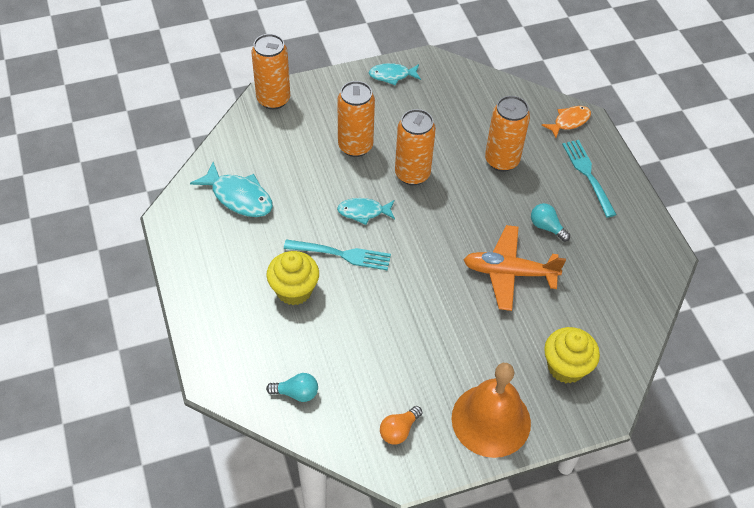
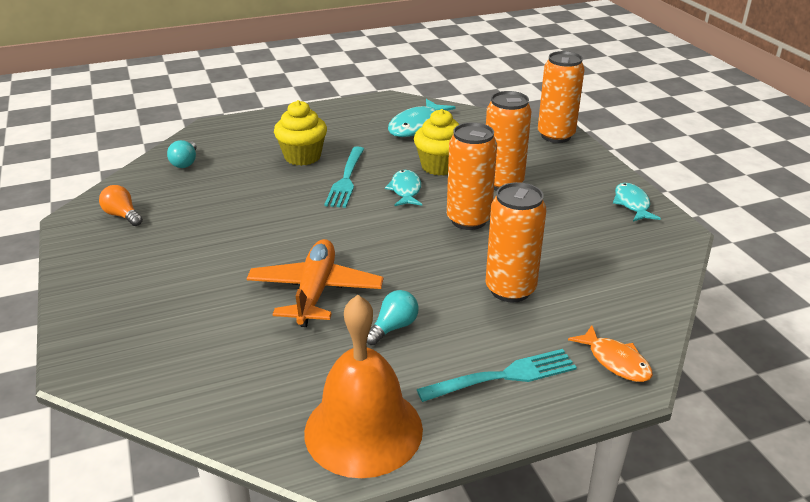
camera: 90 degrees right, 20 degrees down
(491, 420) = (109, 273): orange bell -> orange bell (363, 430)
(566, 367) = (160, 335): yellow cupcake -> yellow cupcake (440, 166)

